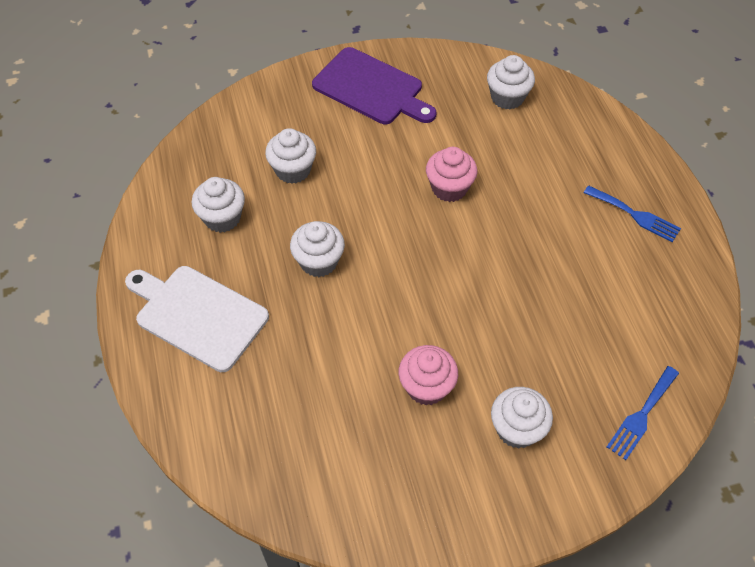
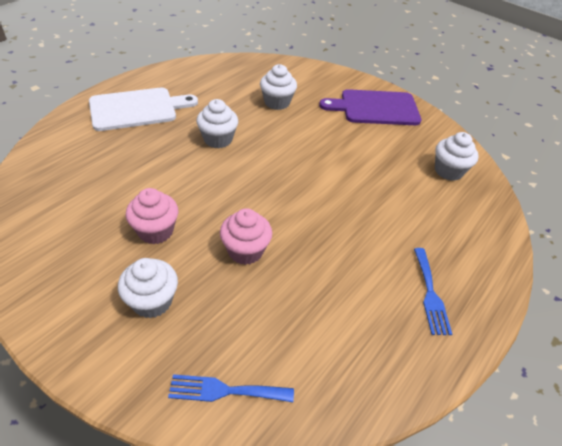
camera: 50 degrees right, 10 degrees down
(197, 315) = (137, 109): white cutting board -> white cutting board turned 75 degrees clockwise
(222, 218) = (215, 91): white cupcake -> none
(371, 88) = (375, 108): purple cutting board -> purple cutting board turned 90 degrees clockwise
(449, 188) = (337, 174): pink cupcake -> pink cupcake (245, 251)

